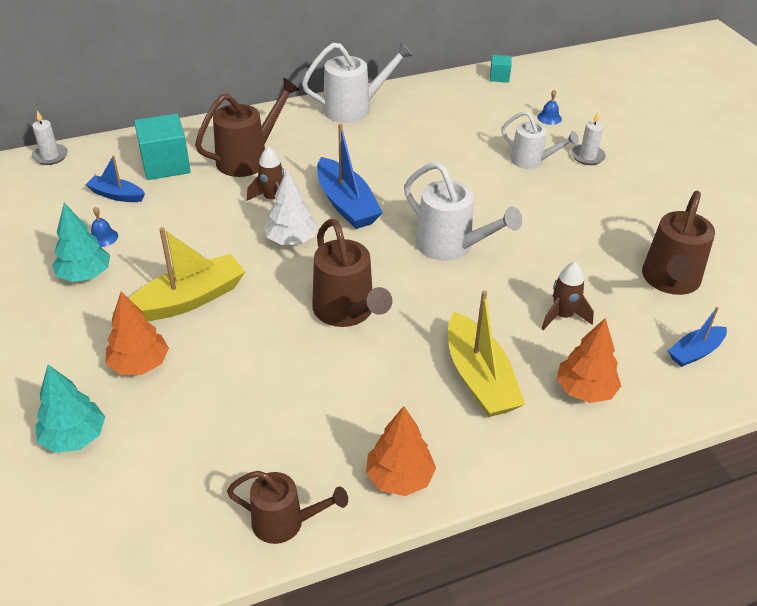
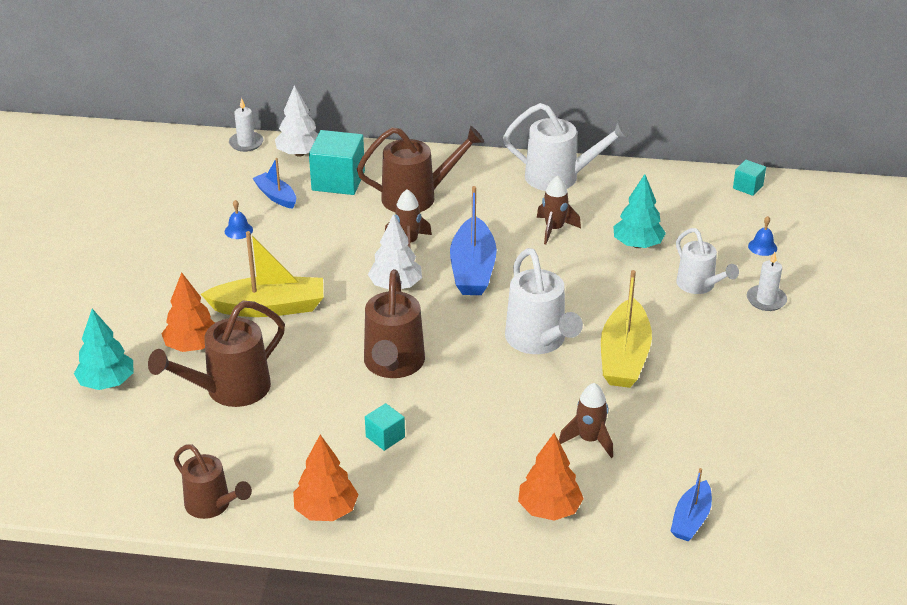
camera: 30 degrees right, 5 degrees down
(85, 275) = (202, 258): turquoise tree -> turquoise tree (637, 244)
(110, 151) = (299, 153): none -> white tree
(385, 151) = (554, 229): none -> brown rocket
(394, 382) = (385, 437): none -> turquoise cube
(479, 378) = (462, 462): yellow boat -> yellow boat (624, 357)
(670, 281) = (731, 449): brown watering can -> brown watering can (229, 390)
(695, 352) = (691, 519): blue boat -> blue boat turned 60 degrees counterclockwise

